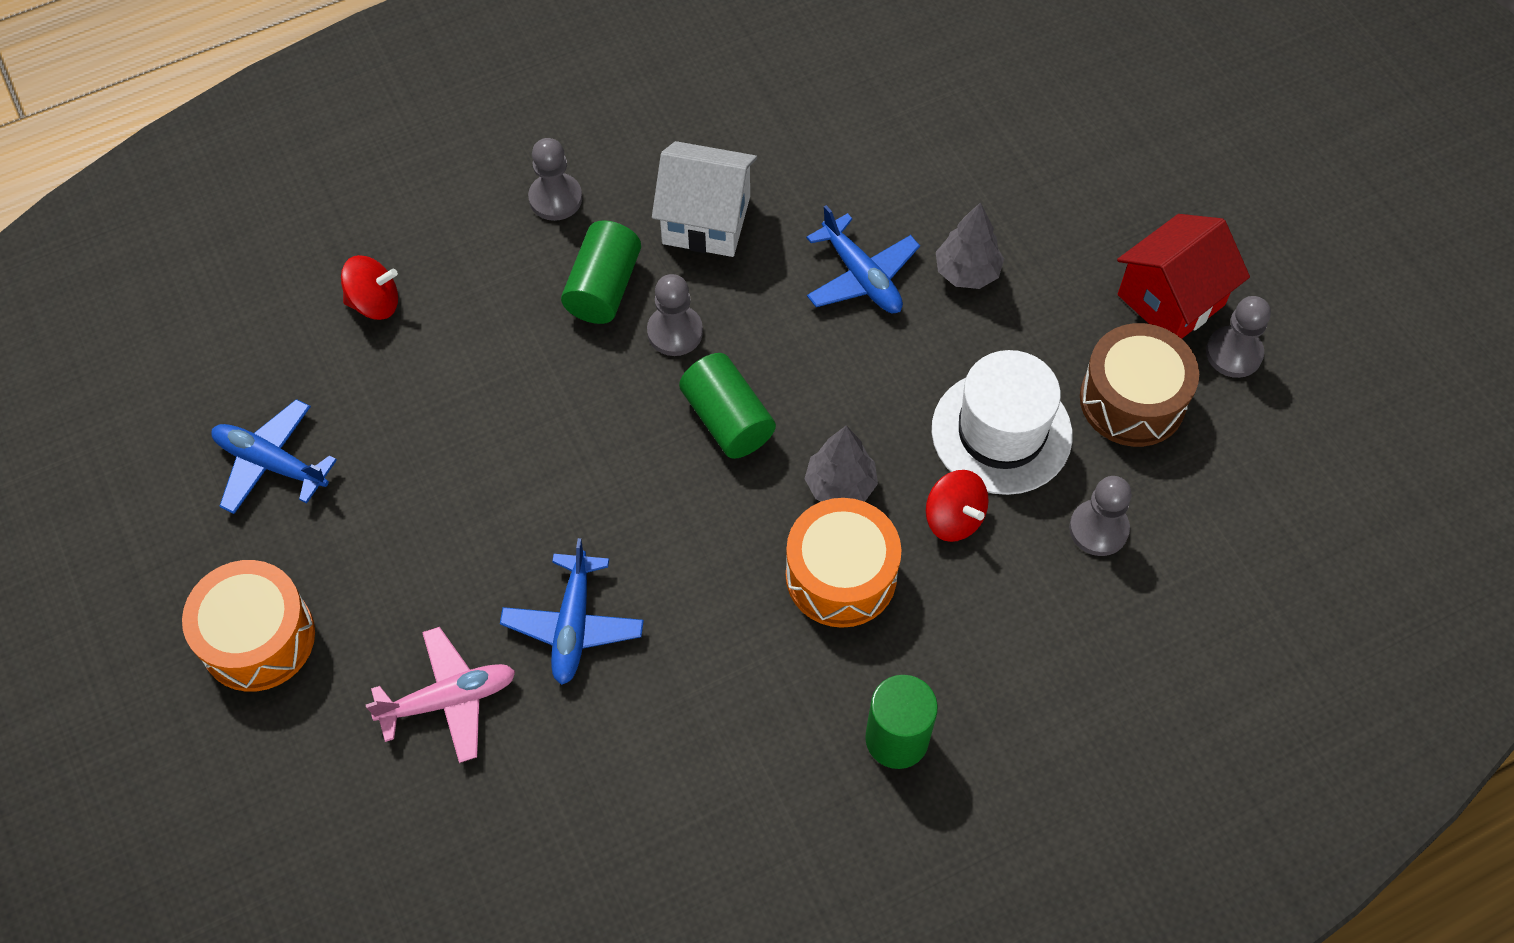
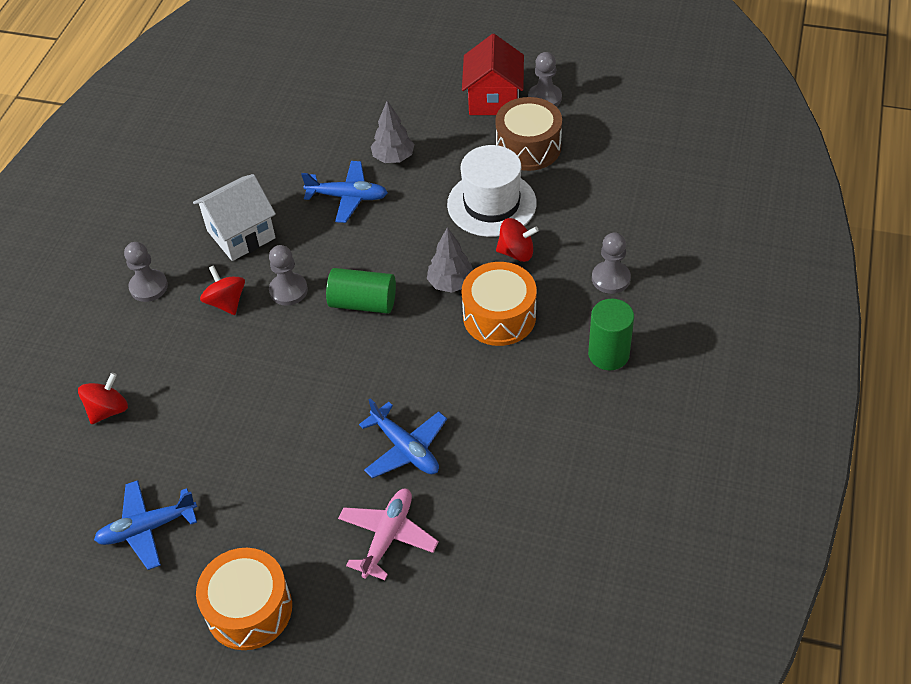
camera: 45 degrees left, 10 degrees down
(603, 287) = (226, 302): green cylinder -> red spinning top
(1098, 529) = (580, 204): grey pawn -> grey pawn (610, 278)

